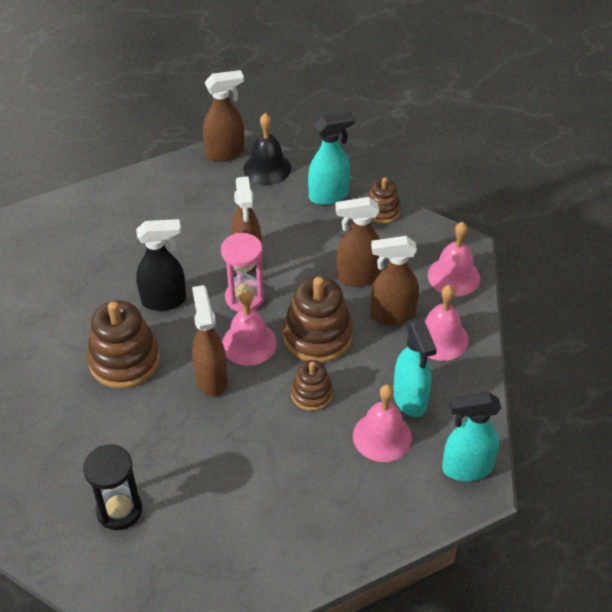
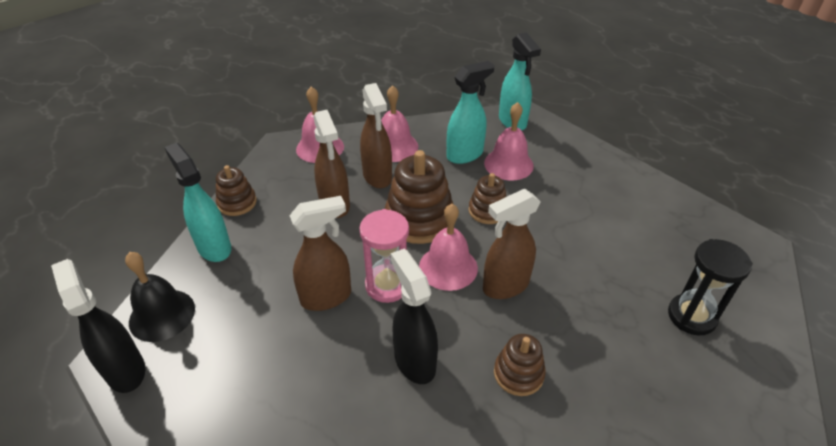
camera: 105 degrees left, 5 degrees down
(124, 360) = (518, 374): brown stacking toy -> brown stacking toy, size x0.57
(225, 153) = (125, 370): brown spray bottle -> black spray bottle

